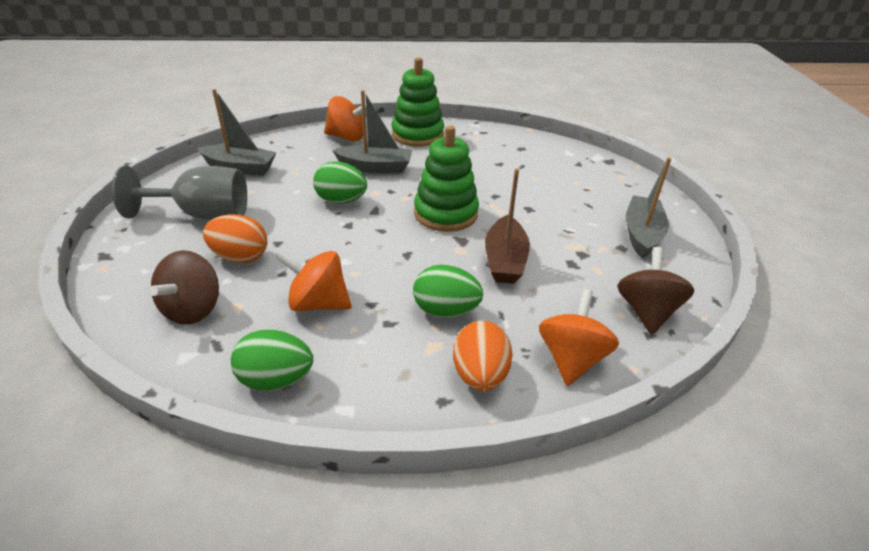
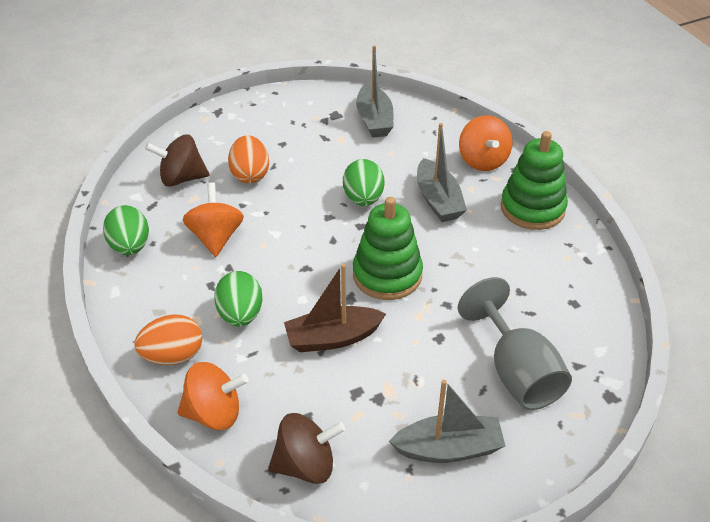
camera: 70 degrees right, 5 degrees up
(203, 215) = (293, 132): grey goblet -> grey goblet (517, 373)

